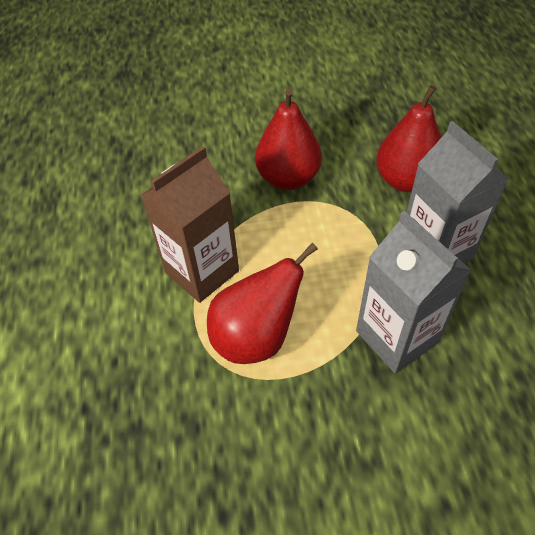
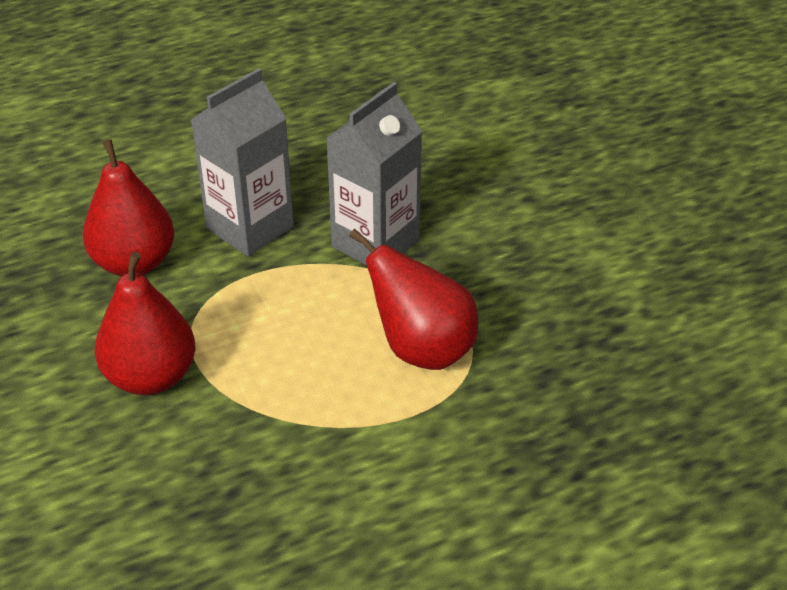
camera: 110 degrees left, 10 degrees down
(202, 271) = (346, 425): brown carton -> none

